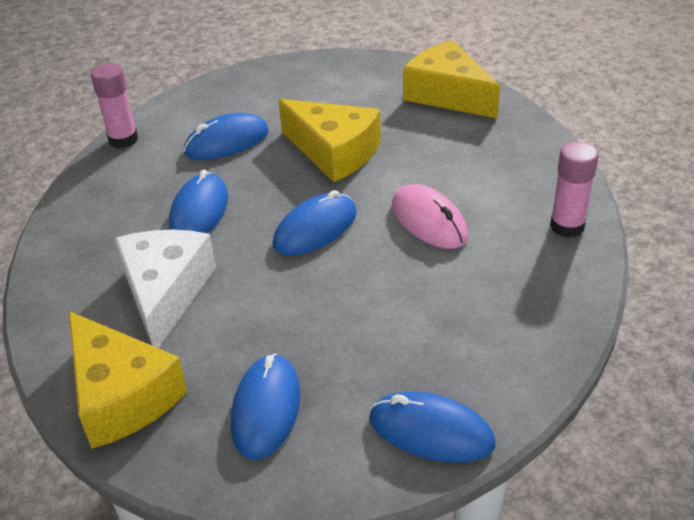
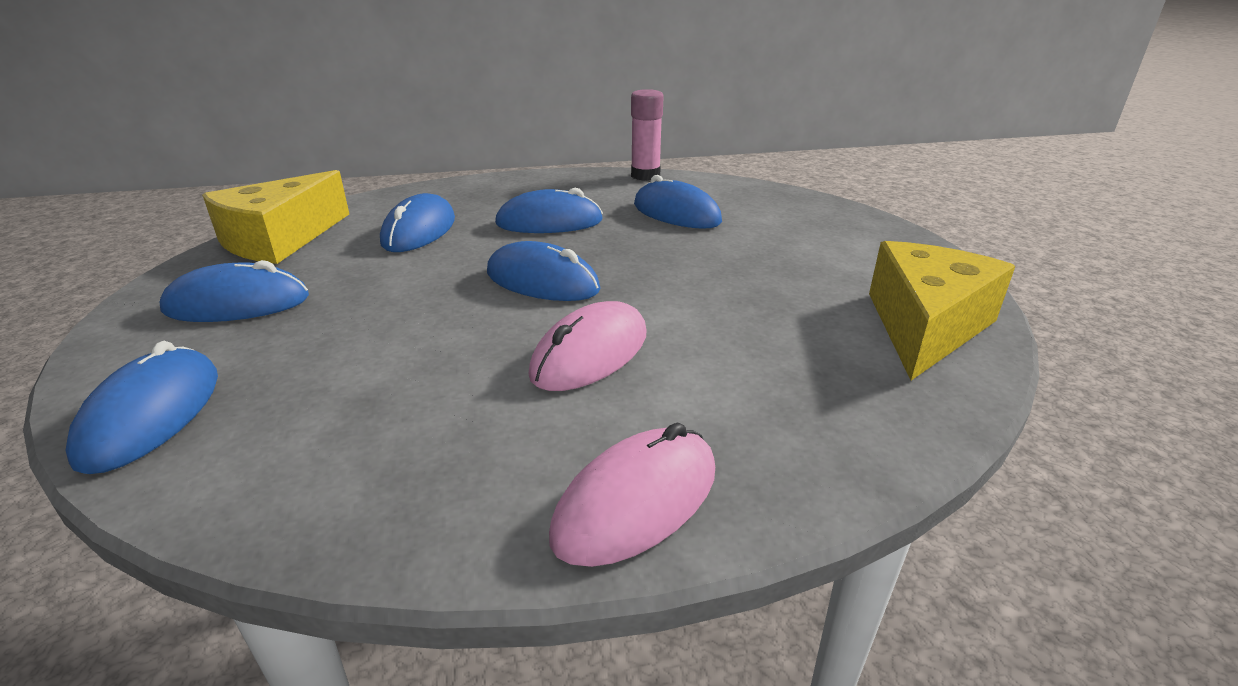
camera: 70 degrees right, 10 degrees down
(165, 293) = (419, 231): white cheese -> blue mouse
(334, 152) = (702, 268): yellow cheese -> none
(567, 226) = (636, 502): pink glue stick -> pink mouse

